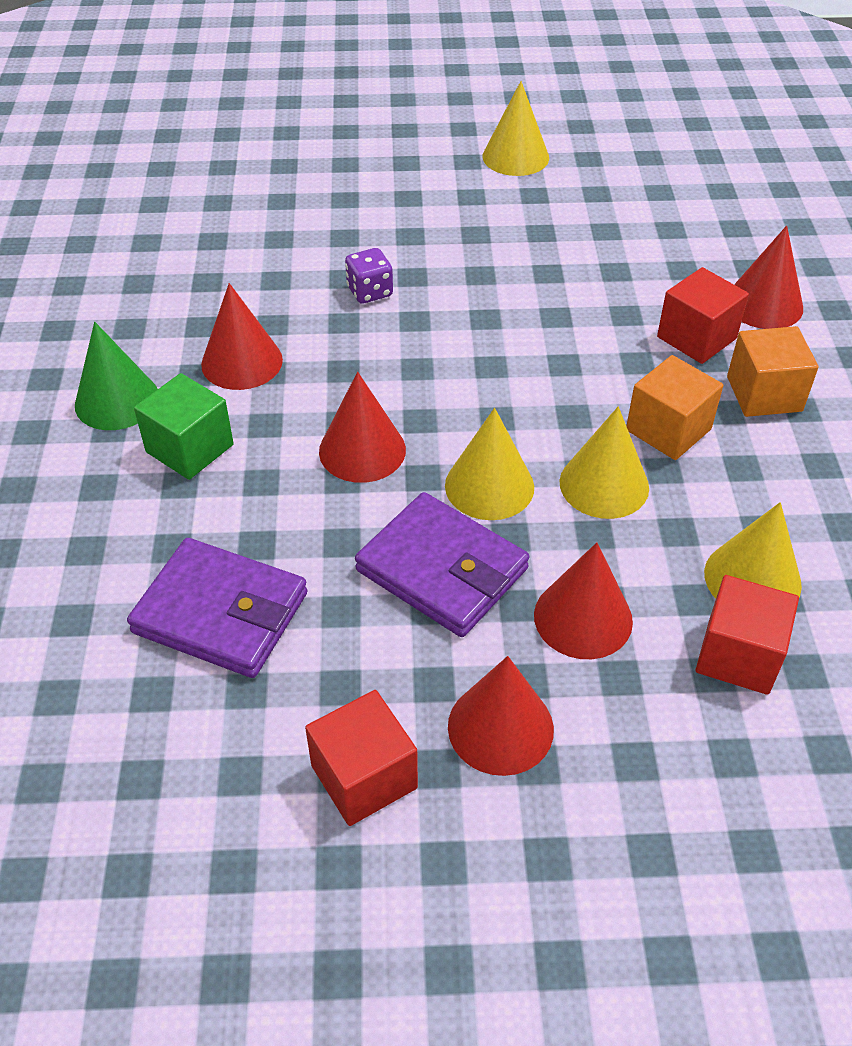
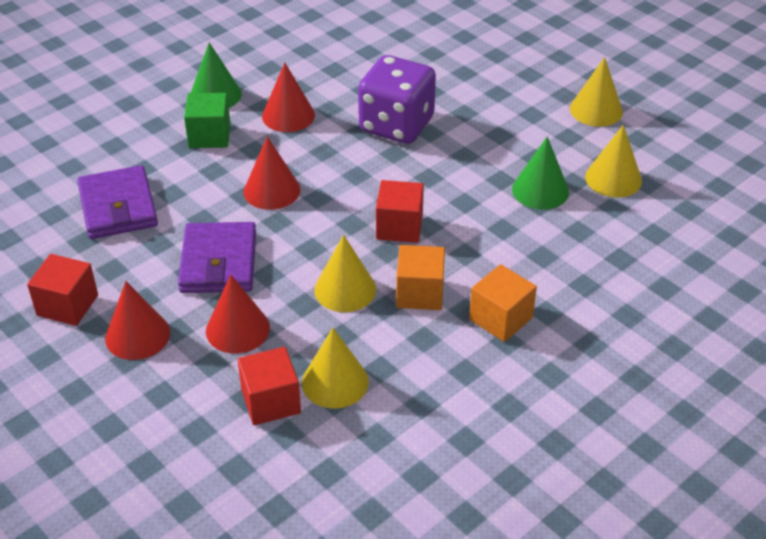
camera: 50 degrees right, 5 degrees down
(369, 292) = (396, 125): purple dice -> purple dice, size x2.28
(489, 486) = (296, 248): yellow cone -> yellow cone (613, 178)
(595, 258) = (540, 190): none -> green cone
(696, 338) = (518, 267): red cube -> red cube (399, 227)
(764, 304) = (590, 281): red cone -> none

